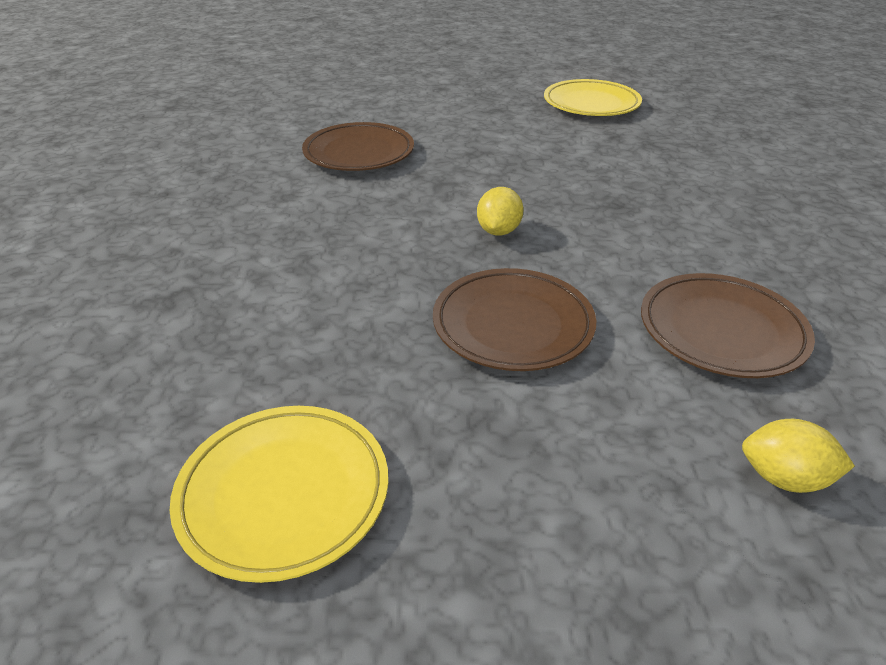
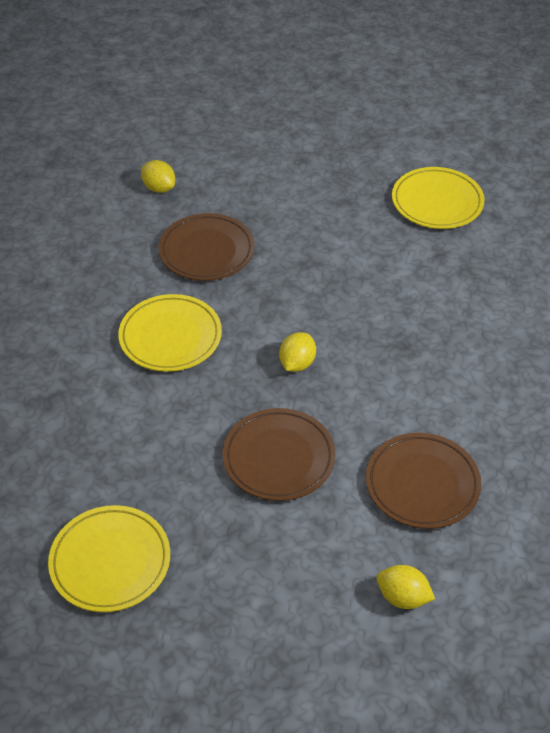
camera: 10 degrees right, 10 degrees up
(295, 115) = (159, 188): none -> yellow lemon
(331, 222) = (170, 337): none -> yellow plate

